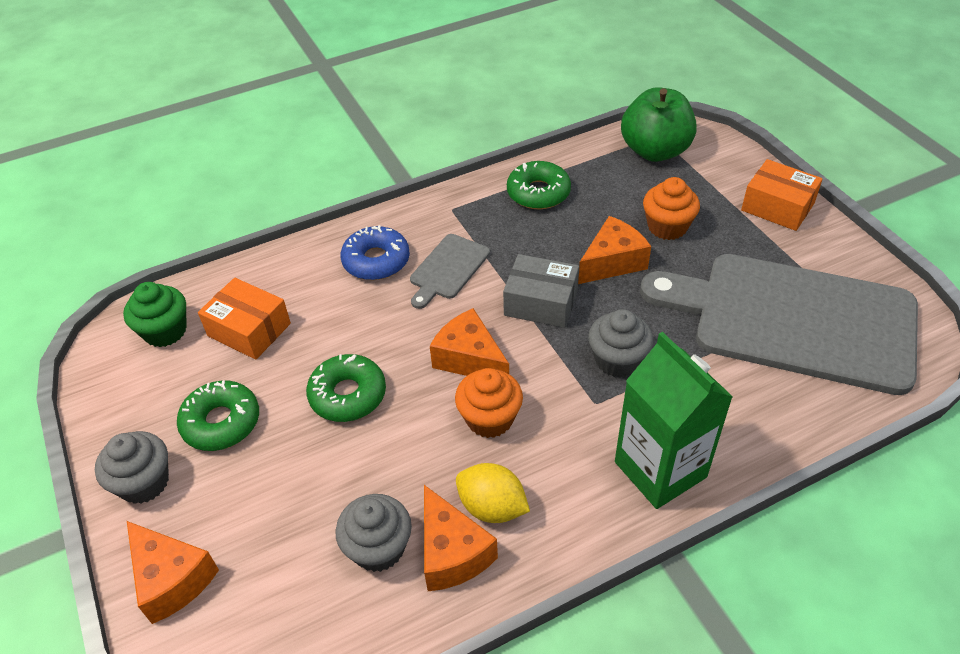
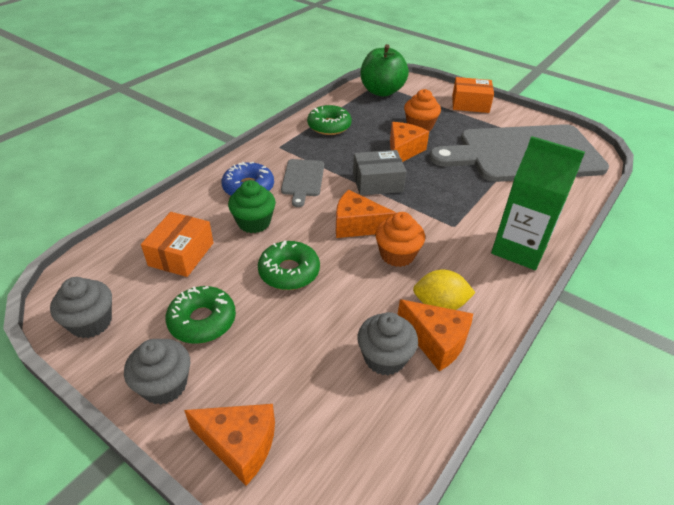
camera: 30 degrees left, 5 degrees down
(165, 331) = (108, 275): green cupcake -> green cupcake (254, 222)
(249, 329) = (181, 254): orange box -> orange box turned 75 degrees counterclockwise
(617, 360) = (448, 200): grey cupcake -> grey cupcake (91, 322)

